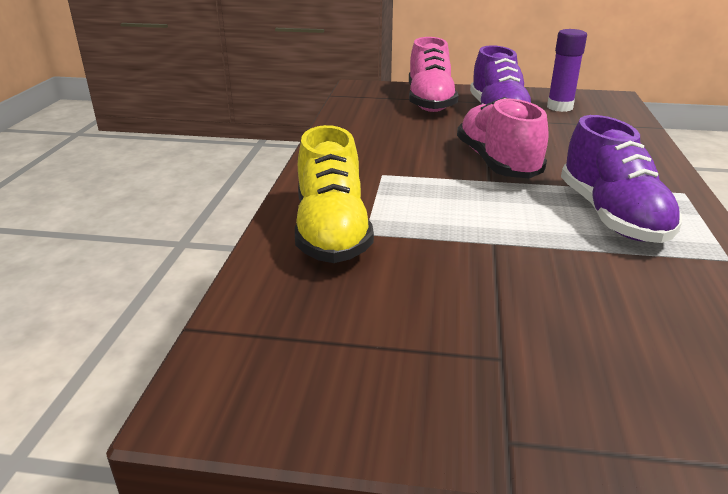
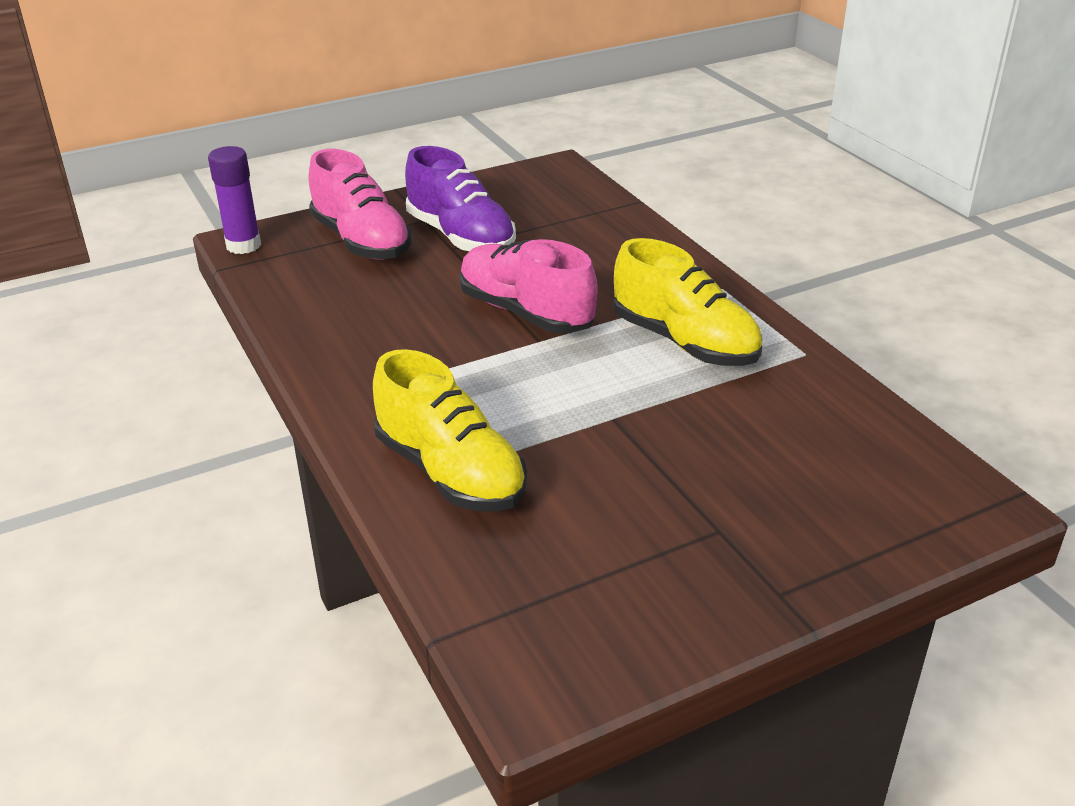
camera: 35 degrees left, 5 degrees up
(559, 107) = (517, 202): purple glue stick -> purple glue stick (243, 245)
(611, 216) = (684, 342): purple shoe -> yellow shoe

